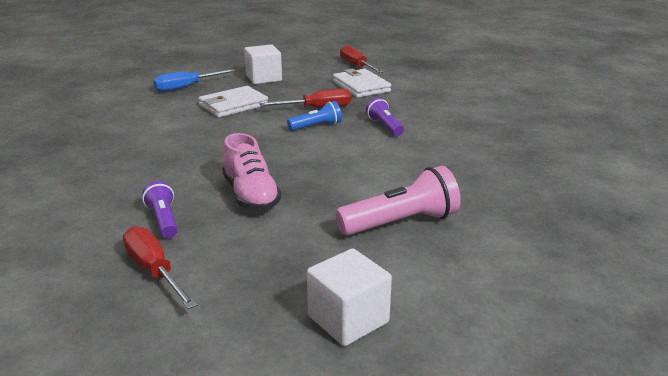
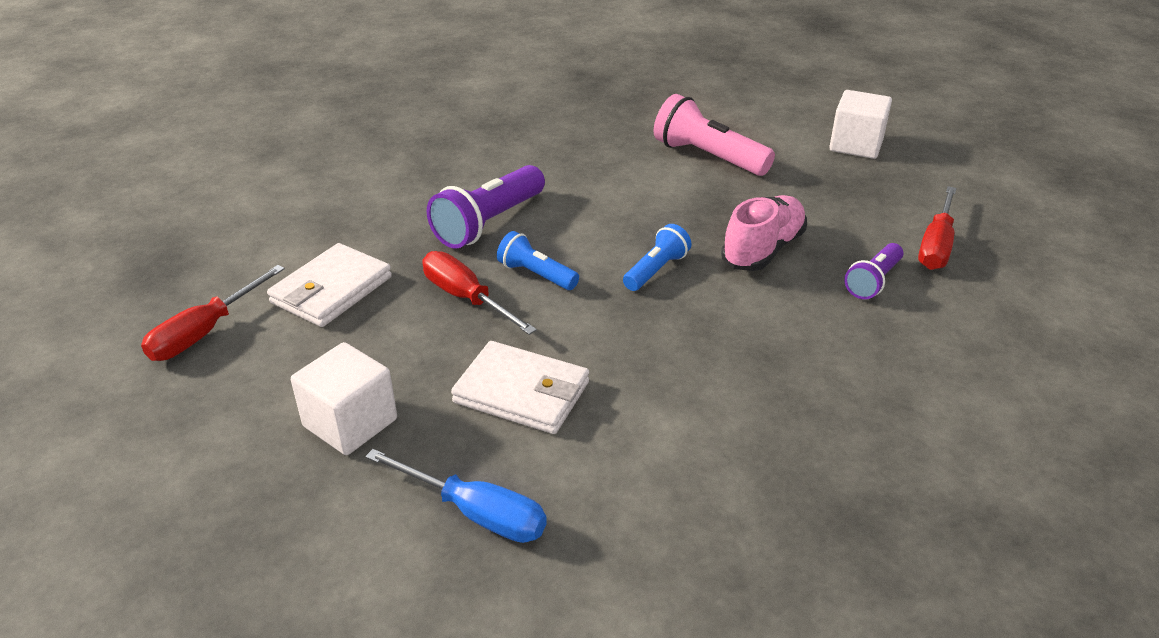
camera: 120 degrees left, 10 degrees up
(277, 156) = (656, 270): none -> blue flashlight
(384, 126) = (488, 223): purple flashlight -> purple flashlight, size x1.69

